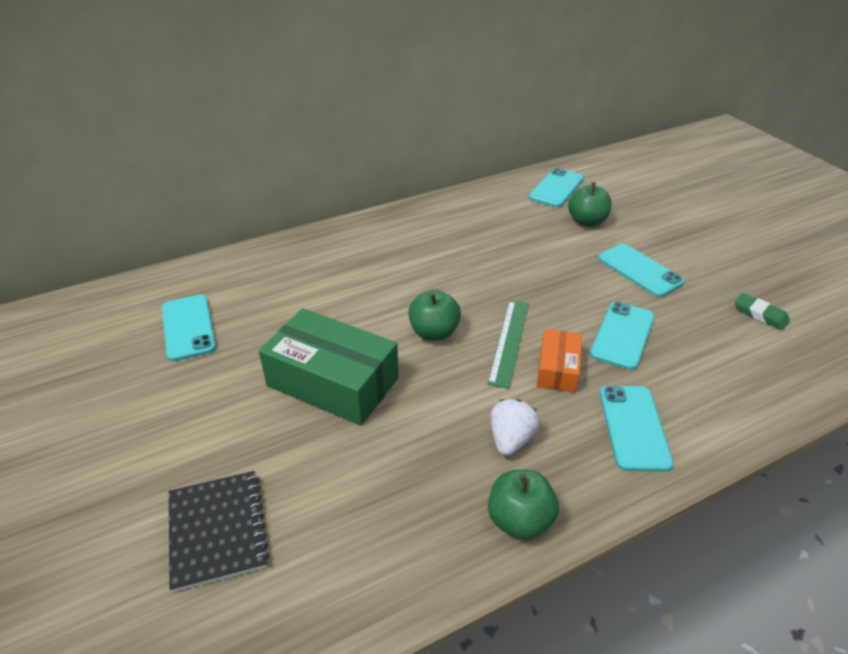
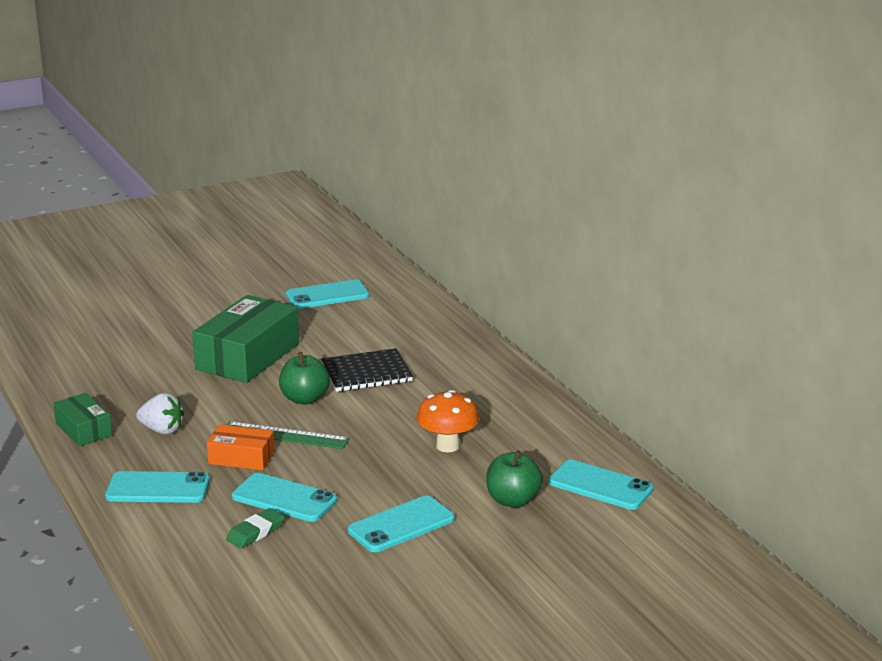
camera: 90 degrees right, 15 degrees down
(218, 530) = (117, 327): black notebook -> black notebook (366, 373)
(513, 249) = (447, 446): none -> orange mushroom
(519, 520) = (83, 429): green apple -> green box
(760, 314) = (307, 596): green eraser -> green eraser (255, 532)

